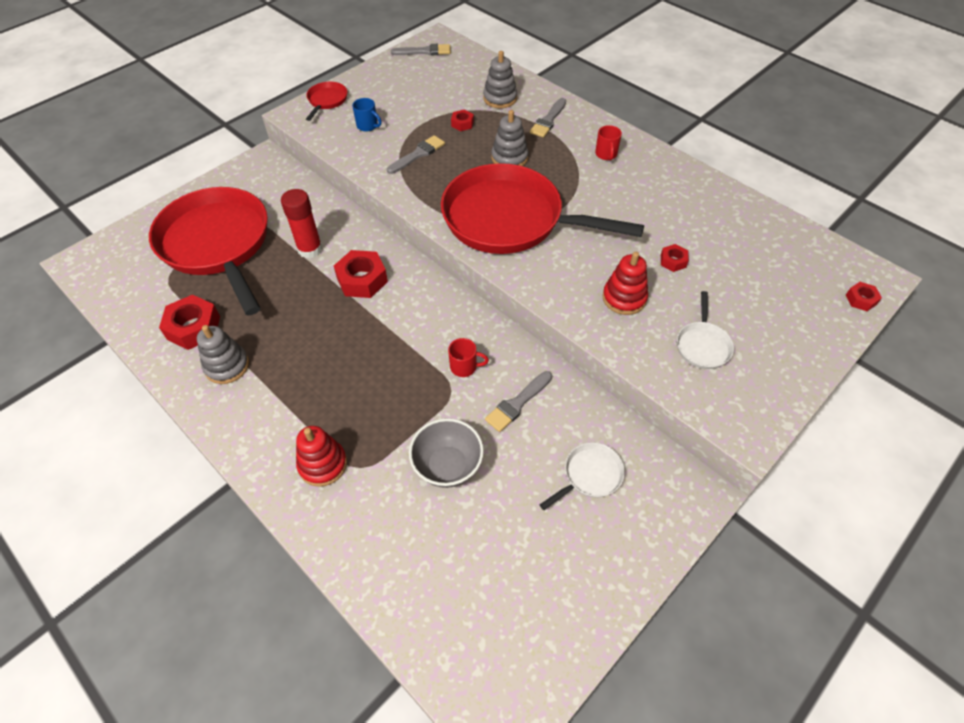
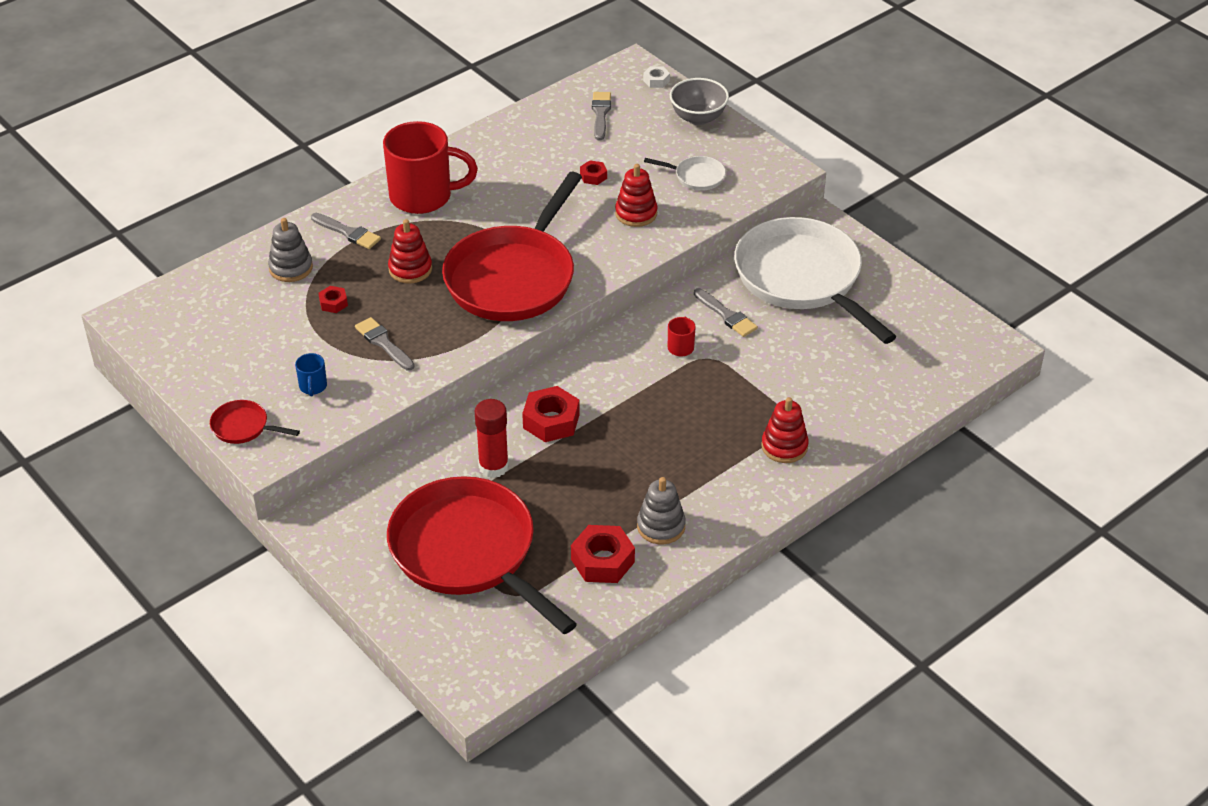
camera: 85 degrees left, 10 degrees down
(218, 245) = (469, 553): red pan -> red pan turned 75 degrees clockwise
(368, 126) = (313, 387): blue mug -> blue mug turned 135 degrees clockwise
(425, 51) = (156, 330): grey brush -> grey brush (600, 114)
(447, 466) = (790, 364): grey bowl -> grey bowl (698, 118)
(509, 158) = (410, 269): grey stacking toy -> red stacking toy
(589, 475) = (802, 279): white pan -> white pan, size x2.49
(606, 154) = (423, 196): red mug -> red mug, size x2.44
(861, 299) = (656, 80): red nut -> white nut

